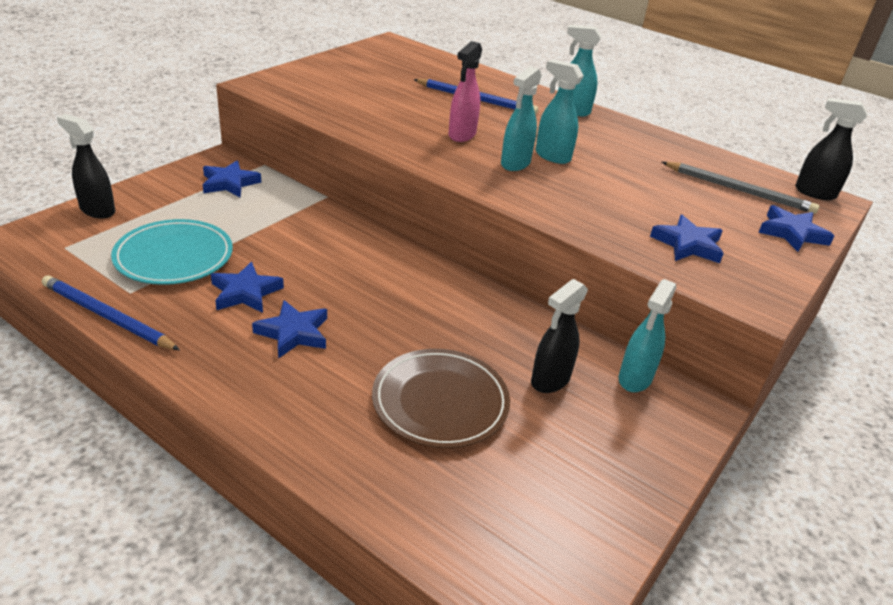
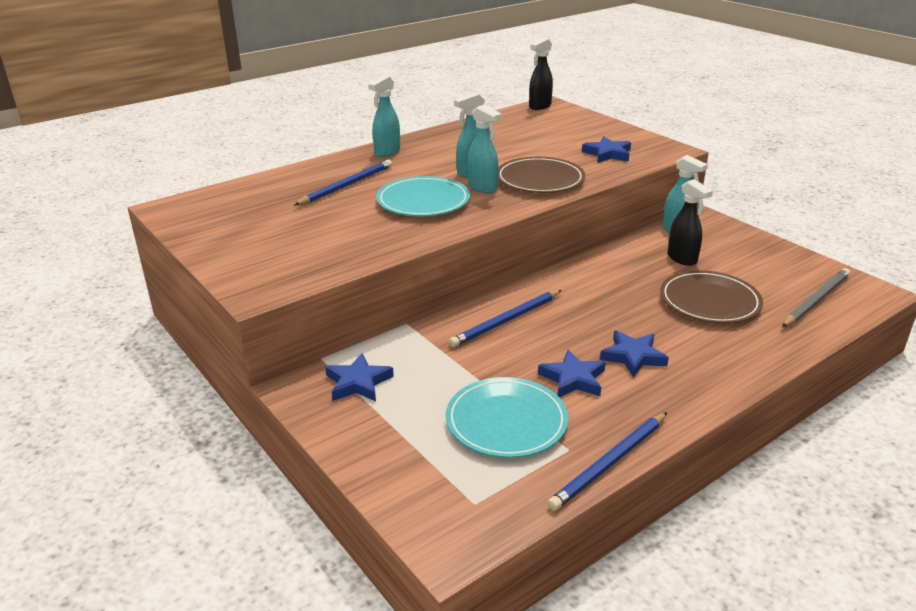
camera: 70 degrees left, 5 degrees down
(97, 210) = (394, 482): black spray bottle -> none
(346, 248) = (506, 321): none -> blue pencil
(462, 135) = (423, 201): pink spray bottle -> turquoise plate
(562, 196) = (540, 180): none -> brown plate
(739, 190) = (534, 125): grey pencil -> grey pencil (816, 300)
(792, 233) = (592, 123): blue star -> none

